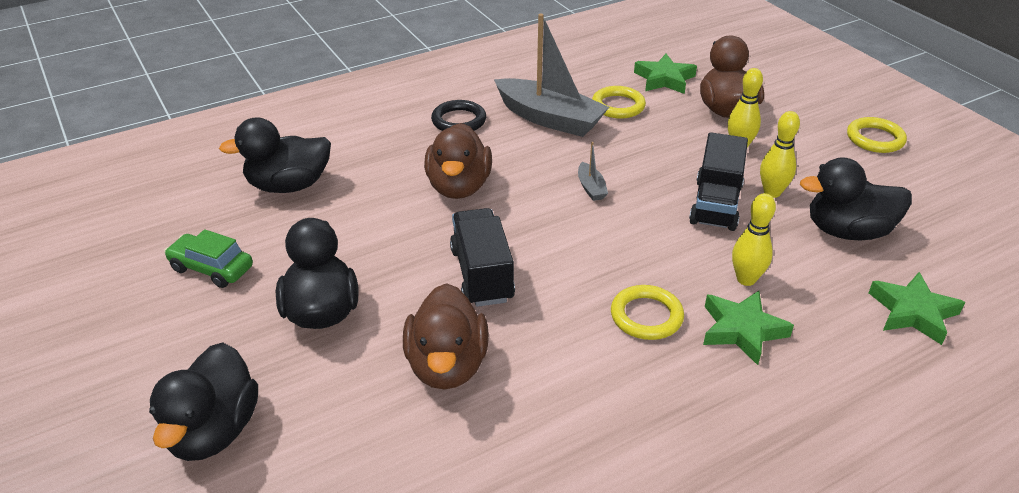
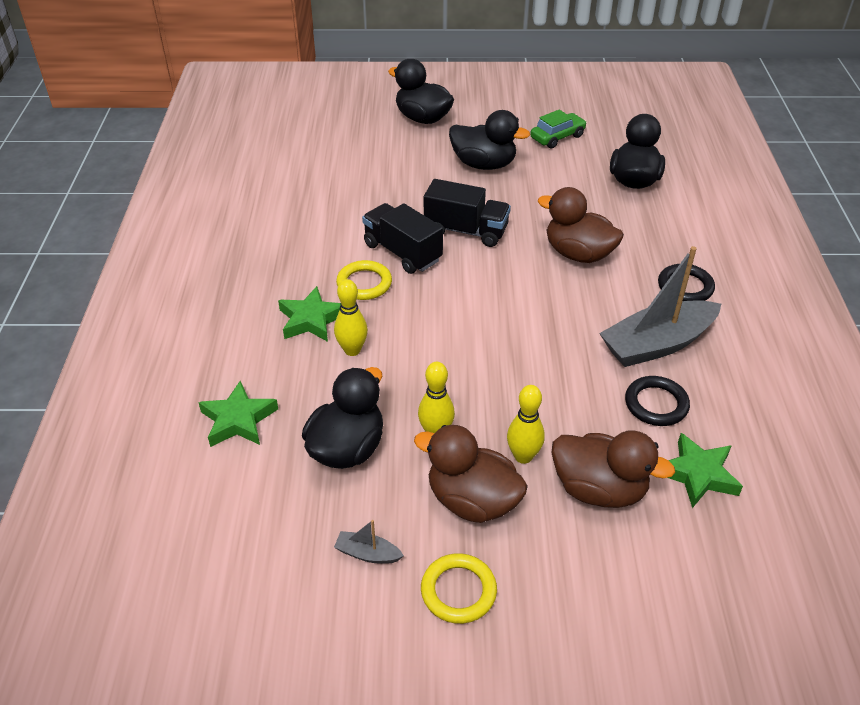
camera: 120 degrees right, 5 degrees up
(447, 365) = (399, 193): brown duck -> brown duck (472, 501)
(591, 188) = (527, 322): grey boat -> grey boat (368, 554)
(618, 106) = (656, 404): yellow ring -> black ring
(715, 204) = (449, 385): black truck -> black truck (402, 252)

